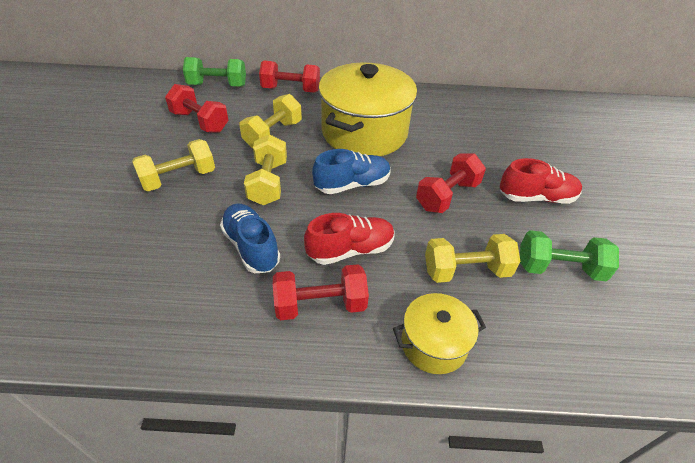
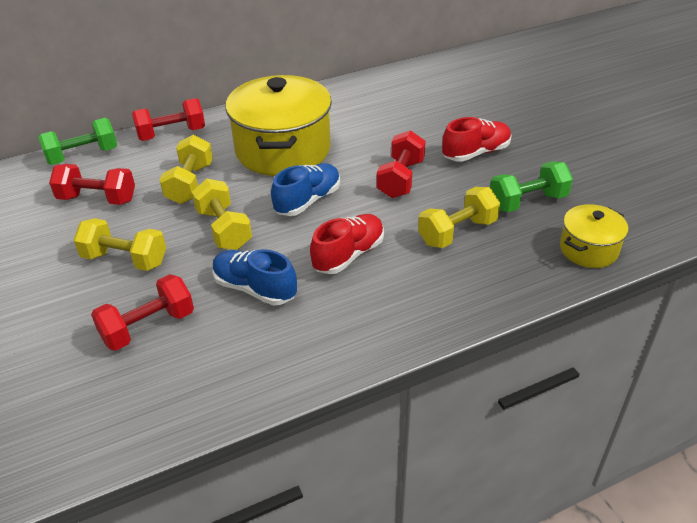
camera: 25 degrees left, 5 degrees down
(179, 178) = (125, 259): yellow dumbbell -> yellow dumbbell turned 75 degrees clockwise
(320, 305) = (355, 307): red dumbbell -> red dumbbell (148, 327)
(433, 344) = (468, 295): yellow pot -> yellow pot (588, 249)

